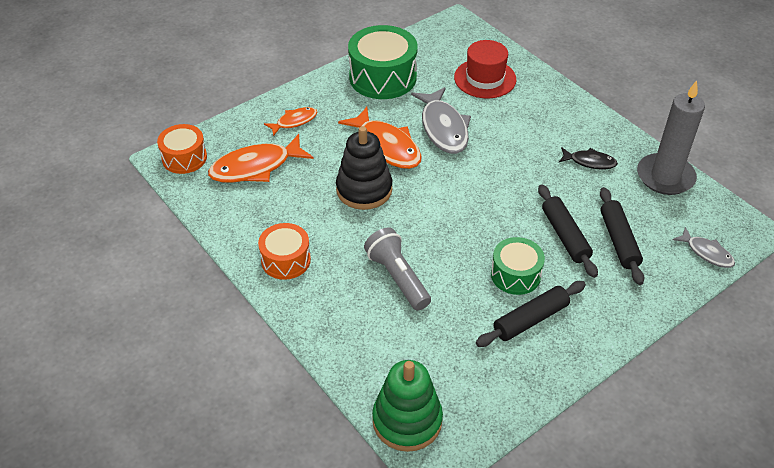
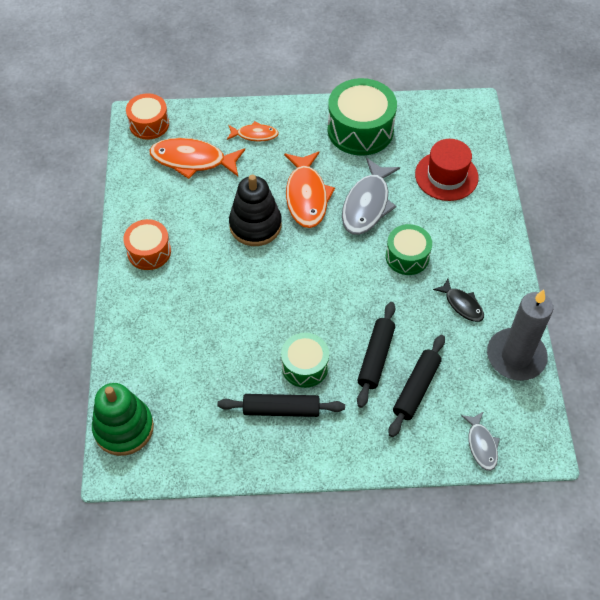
camera: 35 degrees right, 10 degrees up
(397, 277) = (215, 314): grey flashlight -> none
(513, 149) = (407, 256): none -> green drum

